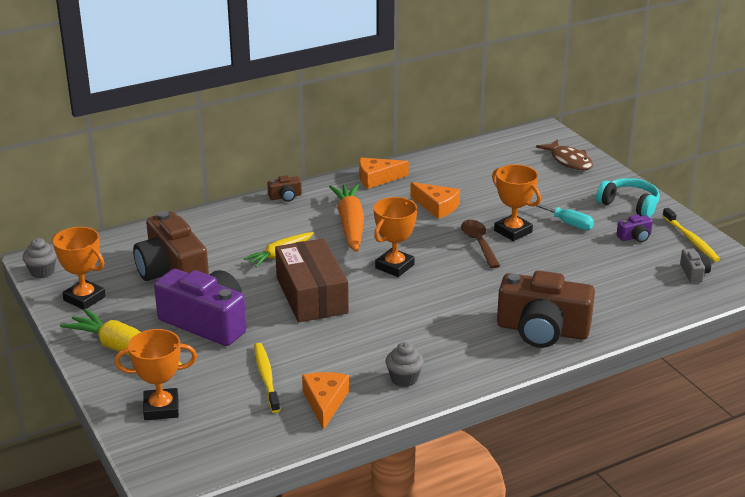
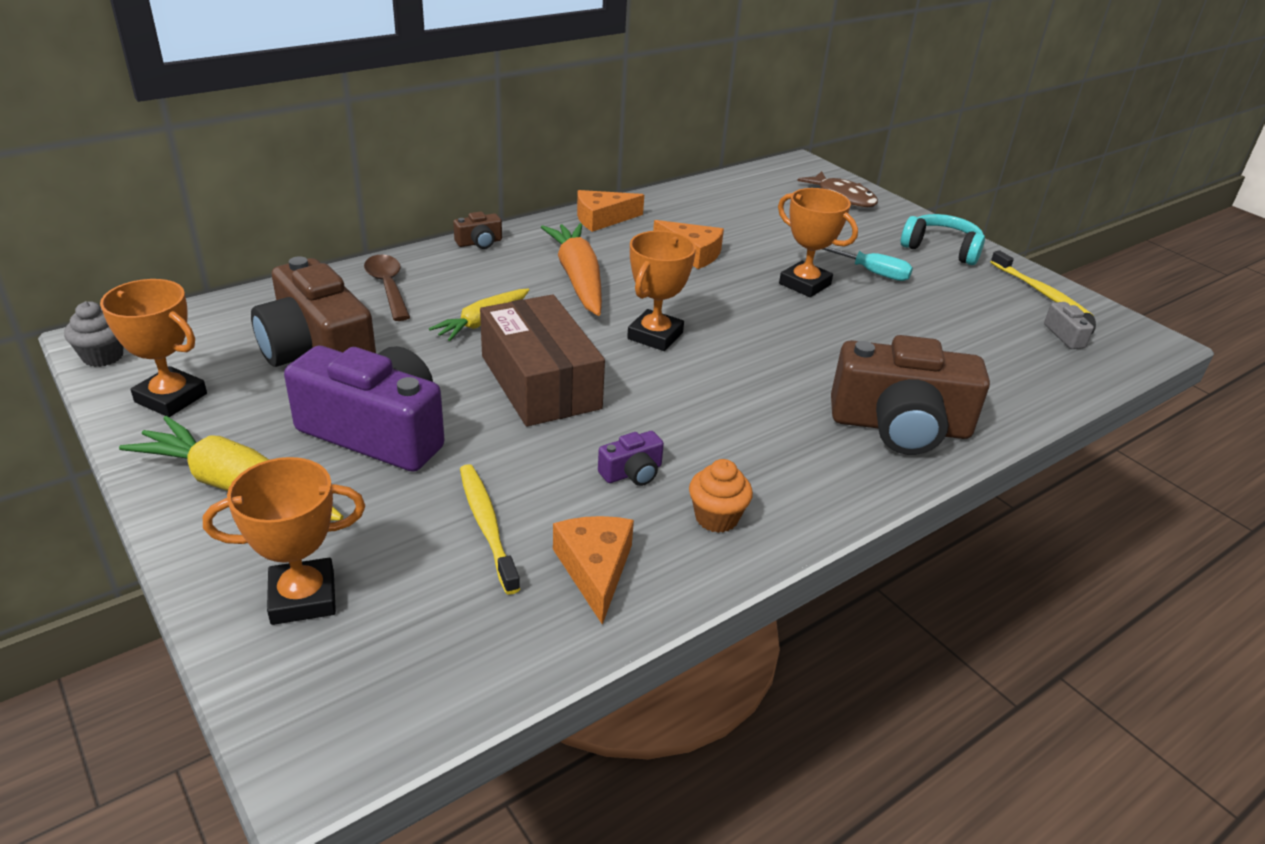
camera: 10 degrees left, 5 degrees up
(404, 379) = (716, 518): grey cupcake -> orange cupcake
(479, 243) = (764, 301): brown spoon -> brown spoon (388, 287)
(635, 237) = (967, 289): purple camera -> purple camera (632, 472)

